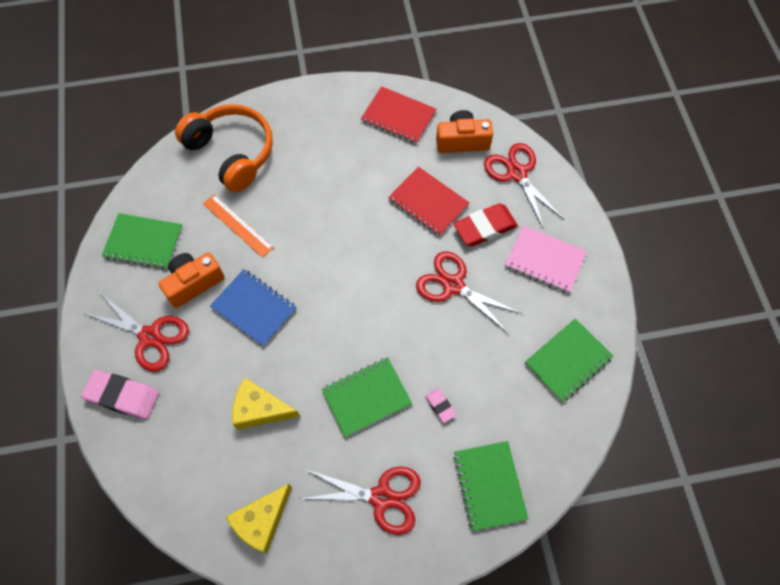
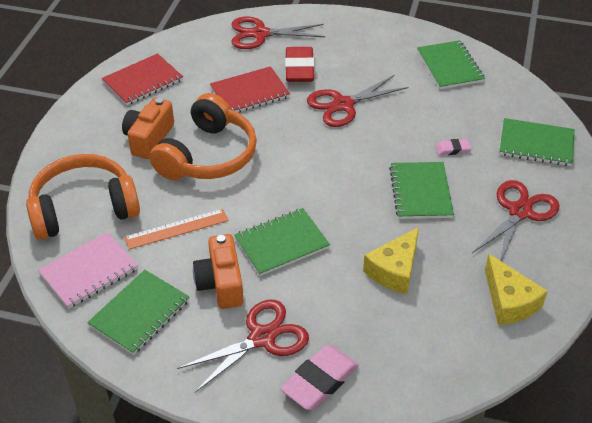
camera: 65 degrees left, 20 degrees down
(254, 308) = (282, 243): blue notebook -> green notebook
(331, 208) = (208, 156): none -> orange headphones
(462, 141) = (202, 53): orange camera -> orange camera (149, 138)
(545, 260) = (353, 47): pink notebook -> pink notebook (89, 271)

